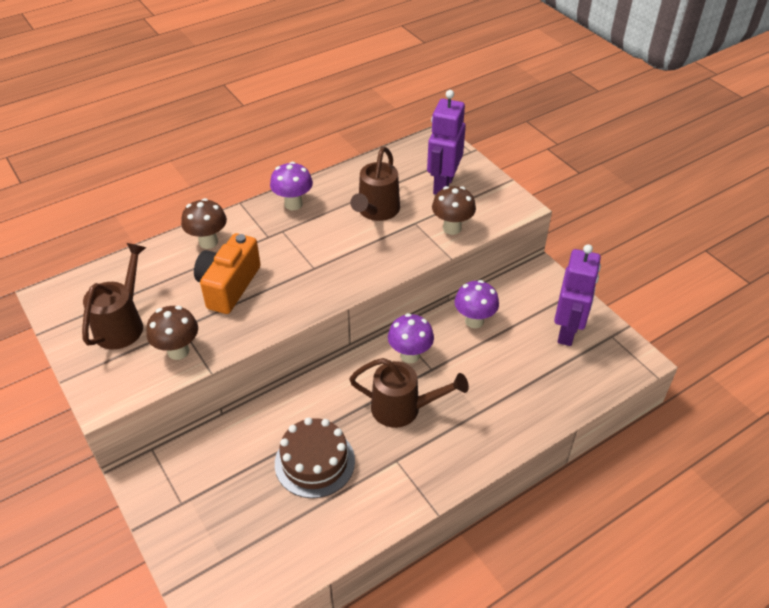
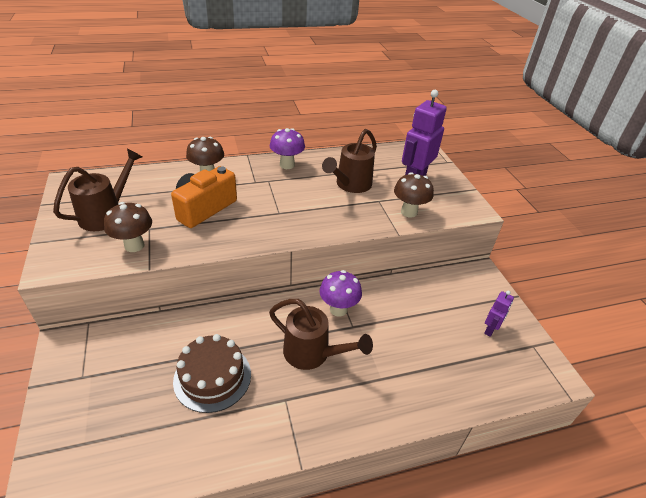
camera: 15 degrees right, 5 degrees down
(474, 321) = (406, 297): purple mushroom -> none
(567, 331) = (490, 329): purple robot -> purple robot, size x0.51

